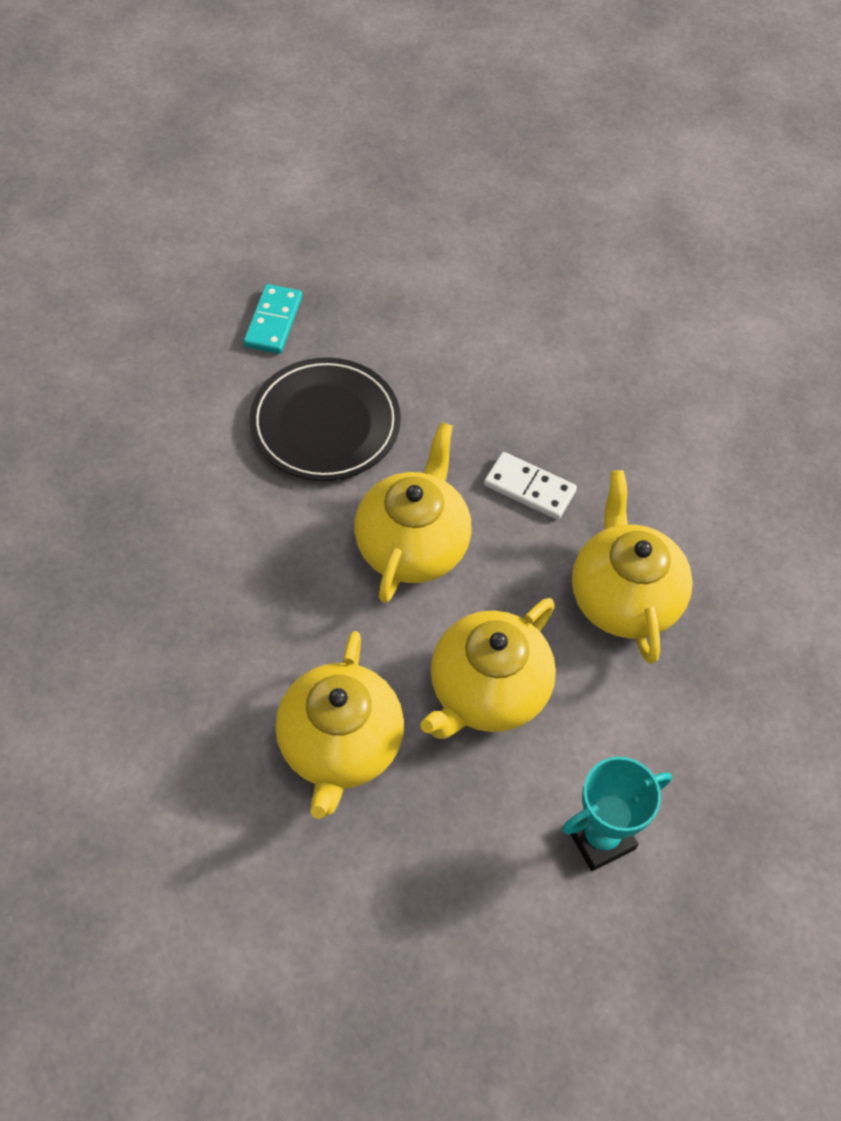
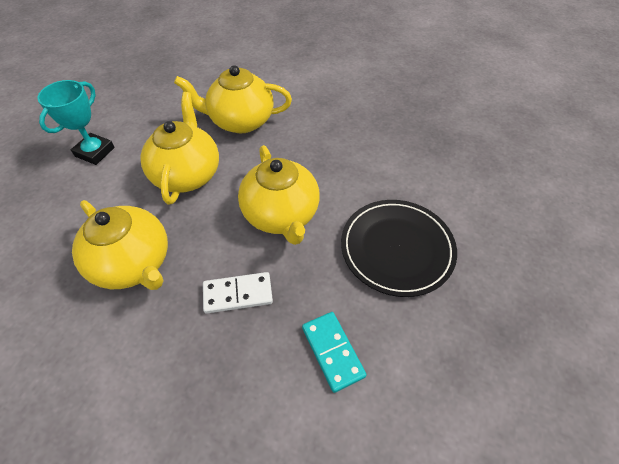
camera: 145 degrees right, 5 degrees down
(273, 321) = (506, 294): turquoise domino -> turquoise domino (333, 351)
(340, 745) = (240, 121): yellow teapot -> yellow teapot turned 60 degrees counterclockwise

